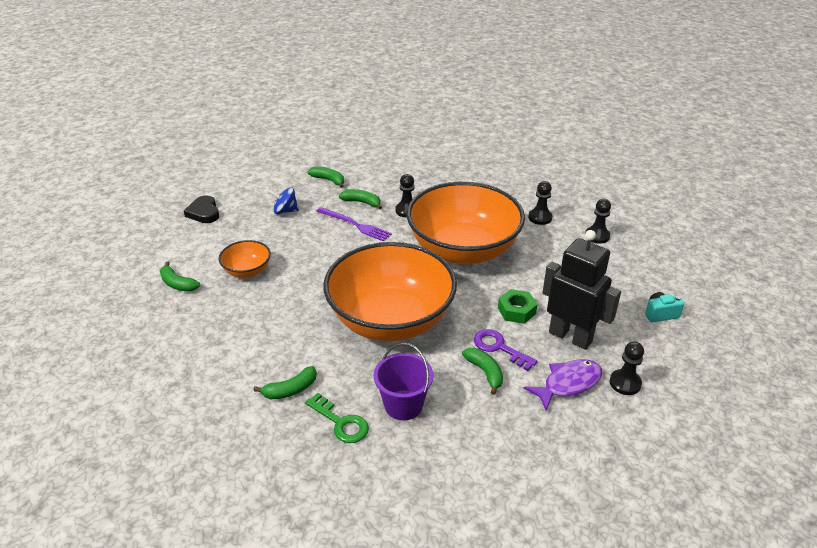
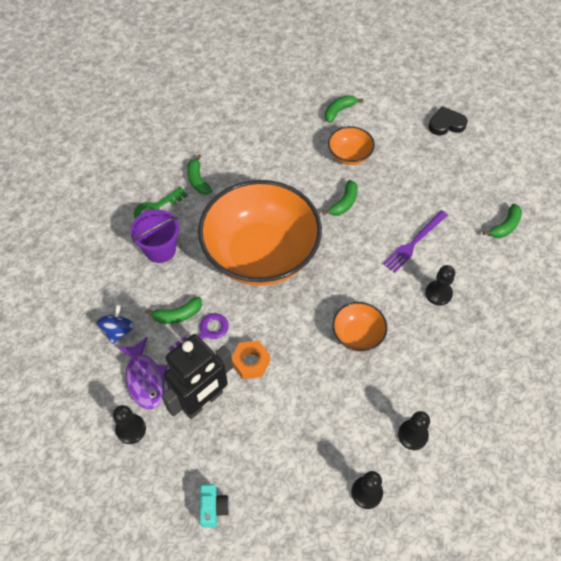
camera: 100 degrees right, 20 degrees up
(285, 211) = (444, 185): blue spinning top -> blue spinning top (118, 330)
(362, 202) = (457, 253): green banana -> green banana (344, 203)
(463, 250) = (357, 335): orange bowl -> orange bowl, size x0.43
(516, 311) = (250, 362): green nut -> orange nut

